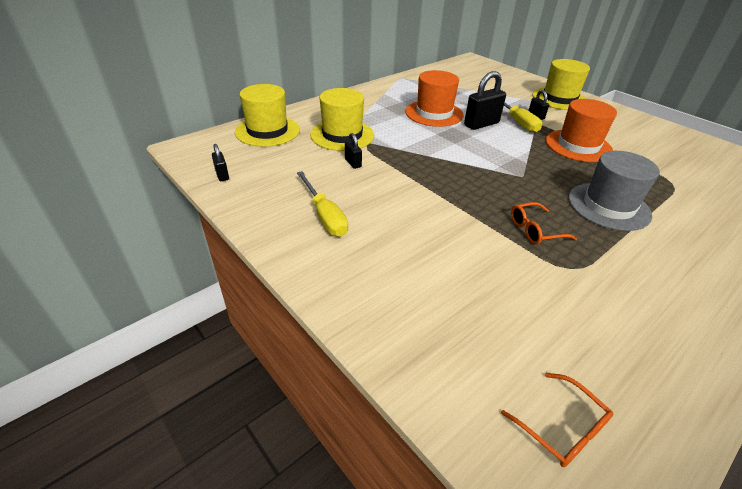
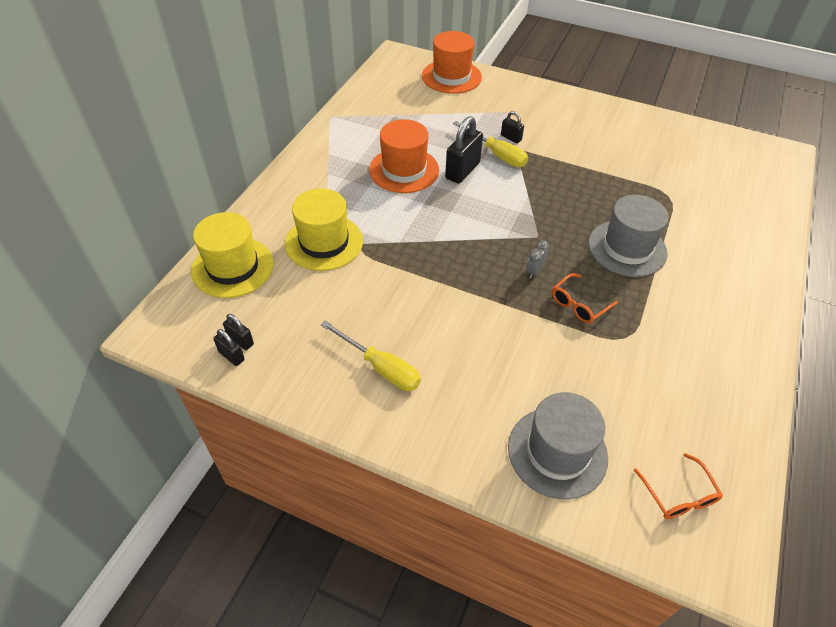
camera: 25 degrees left, 10 degrees up
(353, 163) = (363, 282): black padlock -> black padlock (240, 340)
(441, 332) = (557, 452): none -> grey hat
(504, 196) = (534, 271): none -> grey clock
(559, 99) = (522, 100): yellow hat -> none
(562, 428) = (678, 495): orange glasses -> orange glasses turned 45 degrees clockwise
(578, 146) = (569, 171): orange hat -> orange hat (451, 76)

